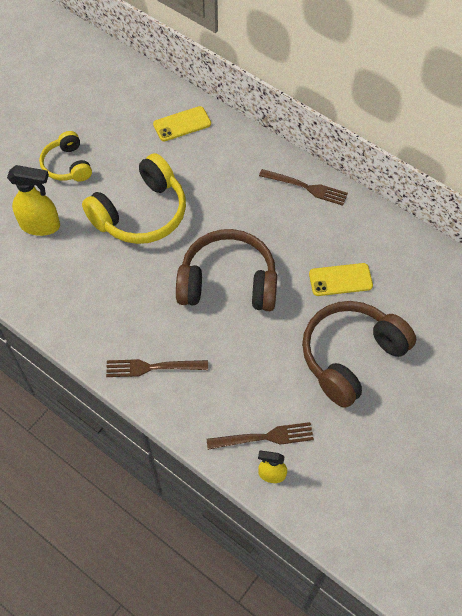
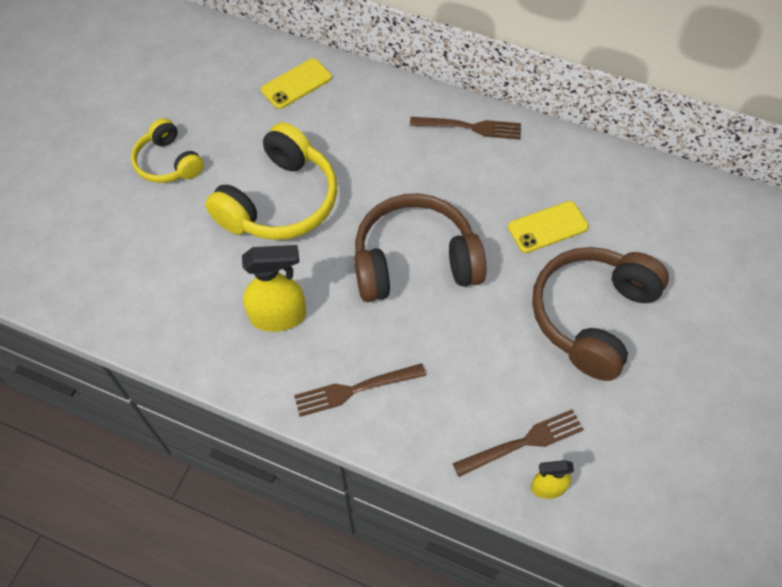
camera: 15 degrees left, 0 degrees up
(40, 225) = (156, 244): yellow spray bottle -> yellow spray bottle (279, 316)

